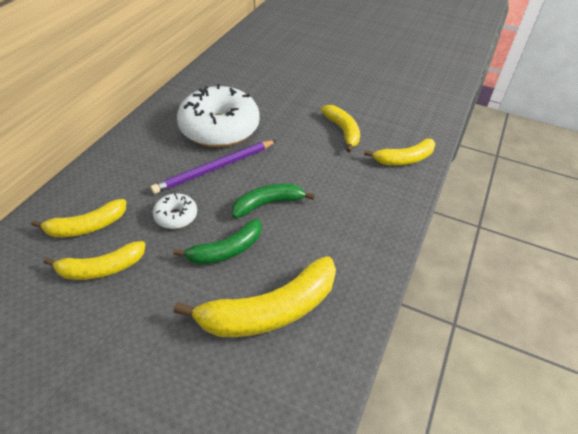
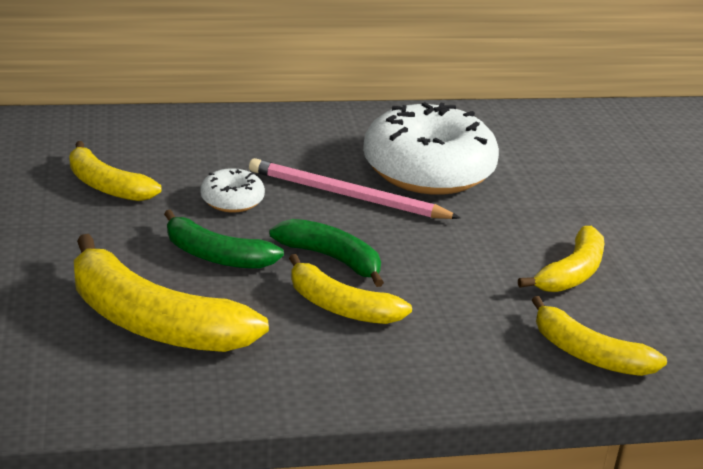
camera: 55 degrees right, 15 degrees down
(87, 226) = (155, 152): yellow banana -> yellow banana (341, 306)
(215, 168) = (346, 195): purple pencil -> pink pencil

